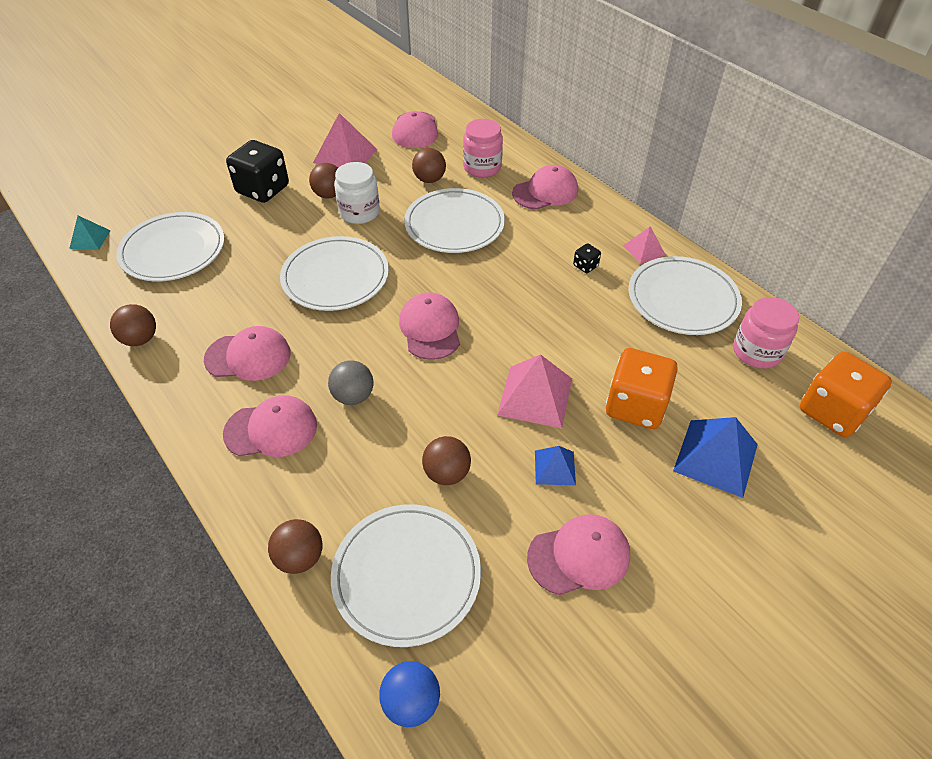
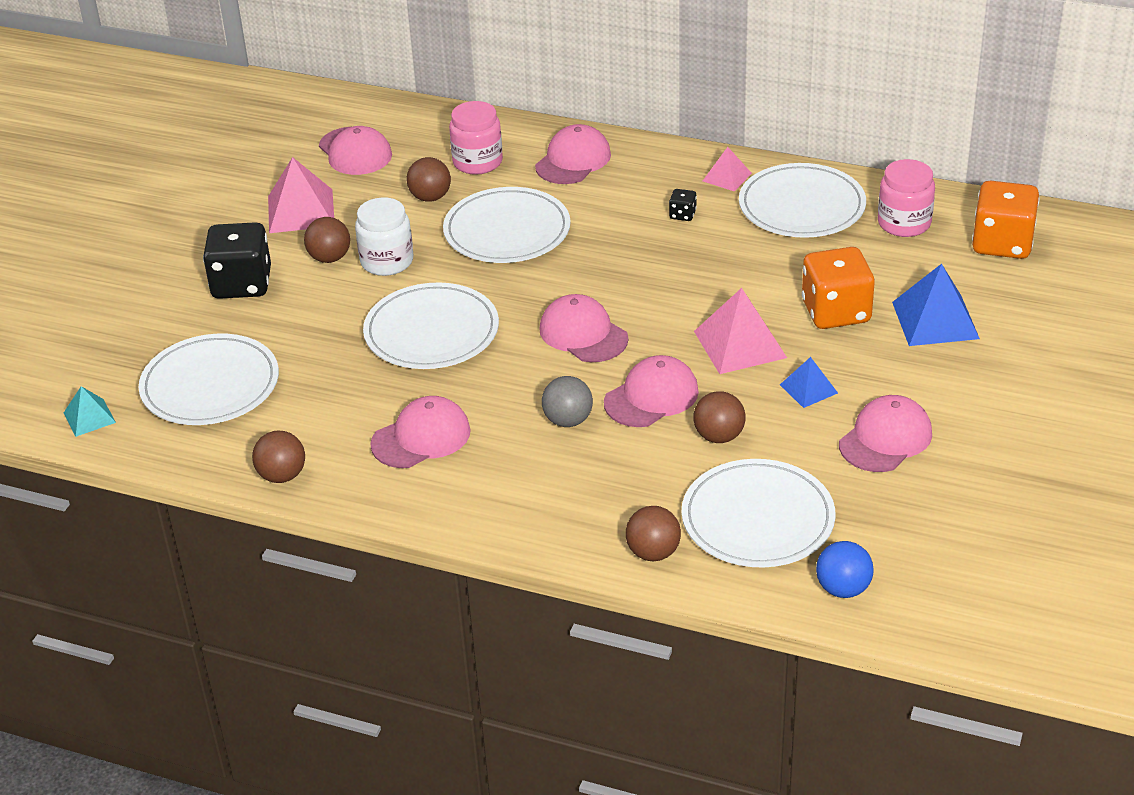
camera: 30 degrees left, 10 degrees down
(271, 429) = (517, 481): pink cap -> pink cap (651, 397)

